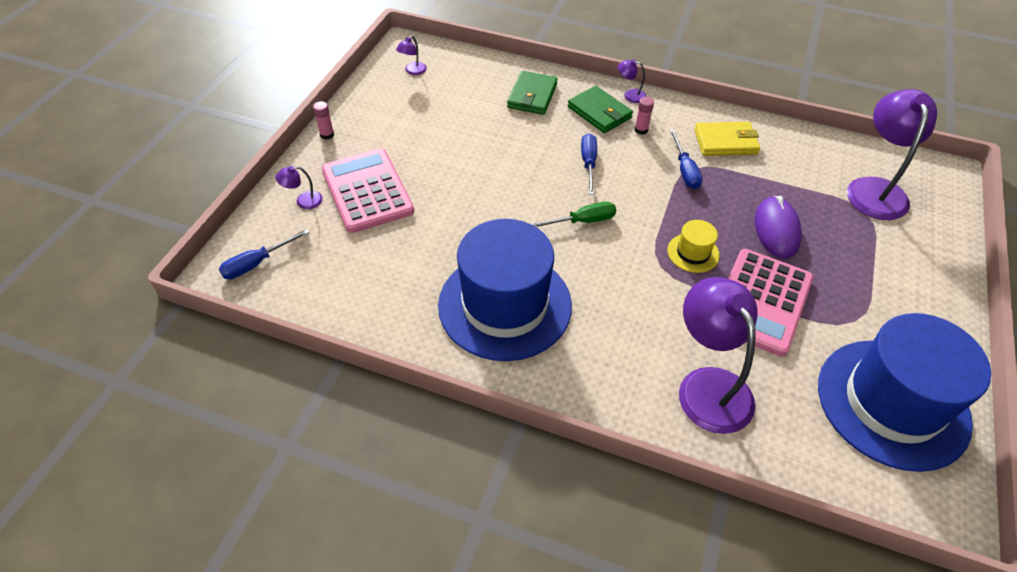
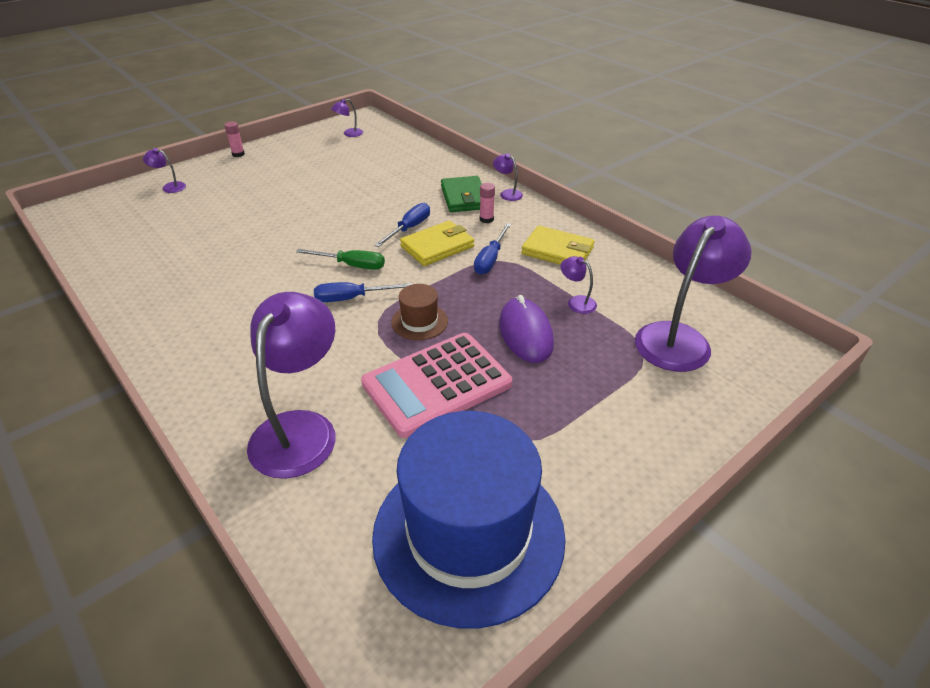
camera: 30 degrees right, 10 degrees down
(256, 263) = (91, 212): blue screwdriver -> blue screwdriver (352, 298)
(367, 191) = (219, 194): pink calculator -> none
(505, 305) = (215, 299): blue hat -> none
(532, 96) = (421, 172): green wallet -> none
(631, 174) = (437, 247): none -> yellow wallet
(693, 253) = (419, 321): yellow hat -> brown hat
(776, 230) = (525, 333): purple mouse -> purple mouse turned 45 degrees counterclockwise
(783, 186) = (576, 302): none -> purple lamp

